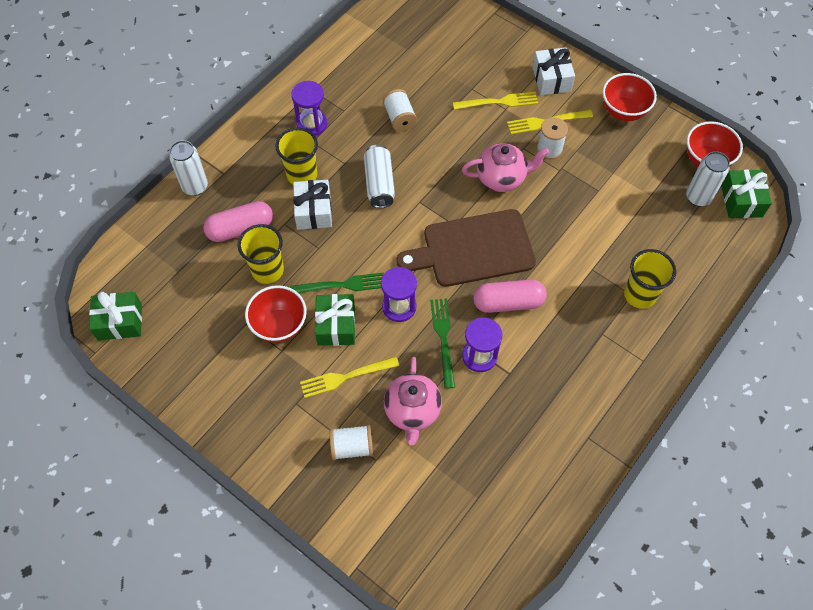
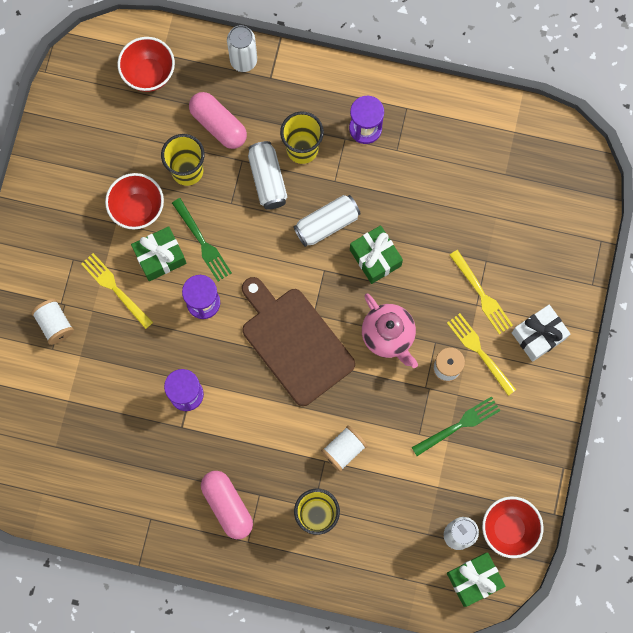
camera: 65 degrees right, 15 degrees up
(120, 322) = (81, 75): green gift -> green gift (375, 258)
(313, 211) = (267, 179): white gift -> white can
(399, 118) = (413, 207): white spool -> white spool (343, 450)
(412, 411) = (108, 359): pink teapot -> none
(443, 338) = (189, 355): green fork -> green fork (459, 425)
(508, 302) = (252, 397): pink capsule -> pink capsule (227, 505)
(623, 111) = (531, 424): red bowl -> red bowl (149, 74)

